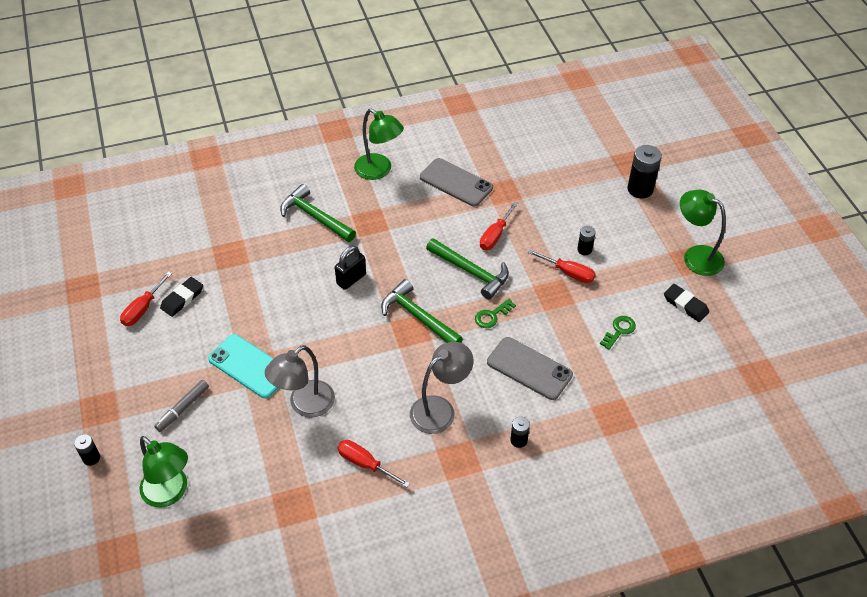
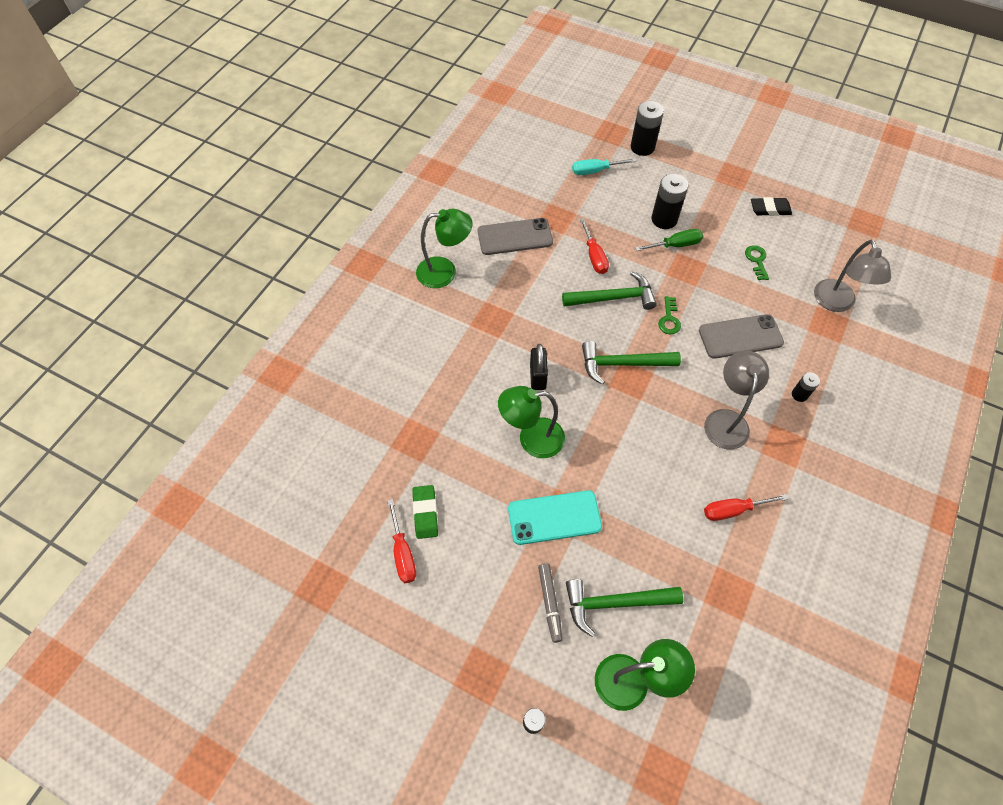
camera: 45 degrees left, 10 degrees up
(182, 299) = (425, 513): black eraser -> green eraser
(304, 405) = (635, 508): grey lamp -> grey lamp (836, 303)
(315, 217) = (444, 350): green hammer -> green hammer (615, 603)
(568, 273) = (675, 245): red screwdriver -> green screwdriver
(577, 180) = (595, 171): none -> turquoise screwdriver
(584, 250) = (664, 219): black battery -> black battery, size x1.83
(695, 256) = (733, 170): green lamp -> green lamp (531, 439)

